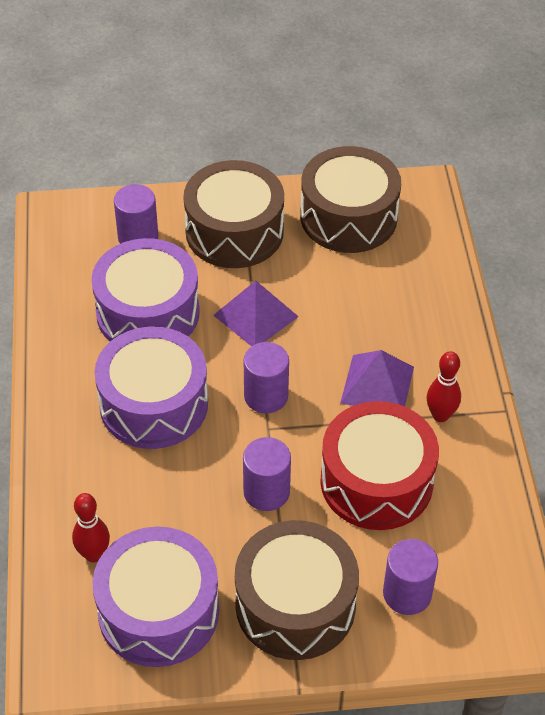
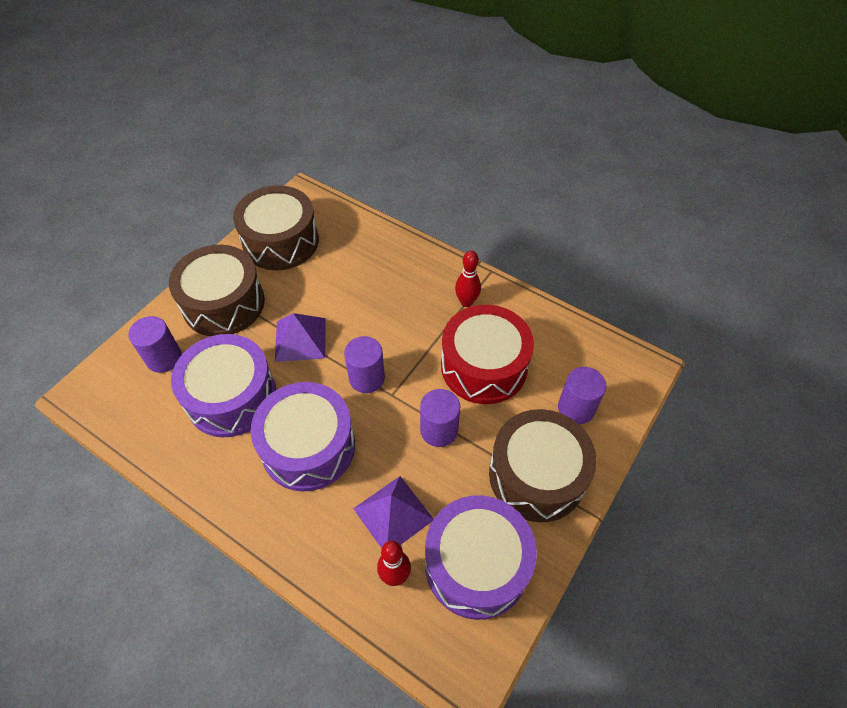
camera: 50 degrees left, 5 degrees up
(377, 384) = (415, 316): purple pyramid -> purple pyramid (393, 514)

